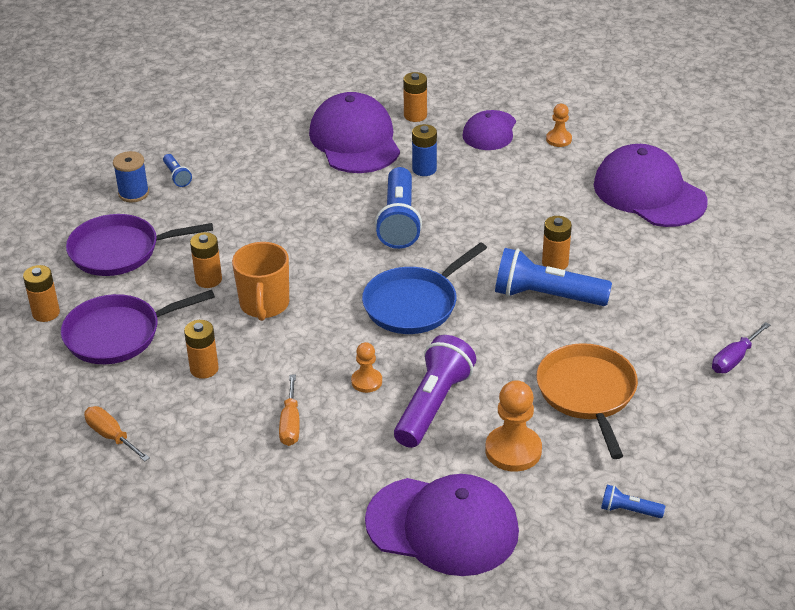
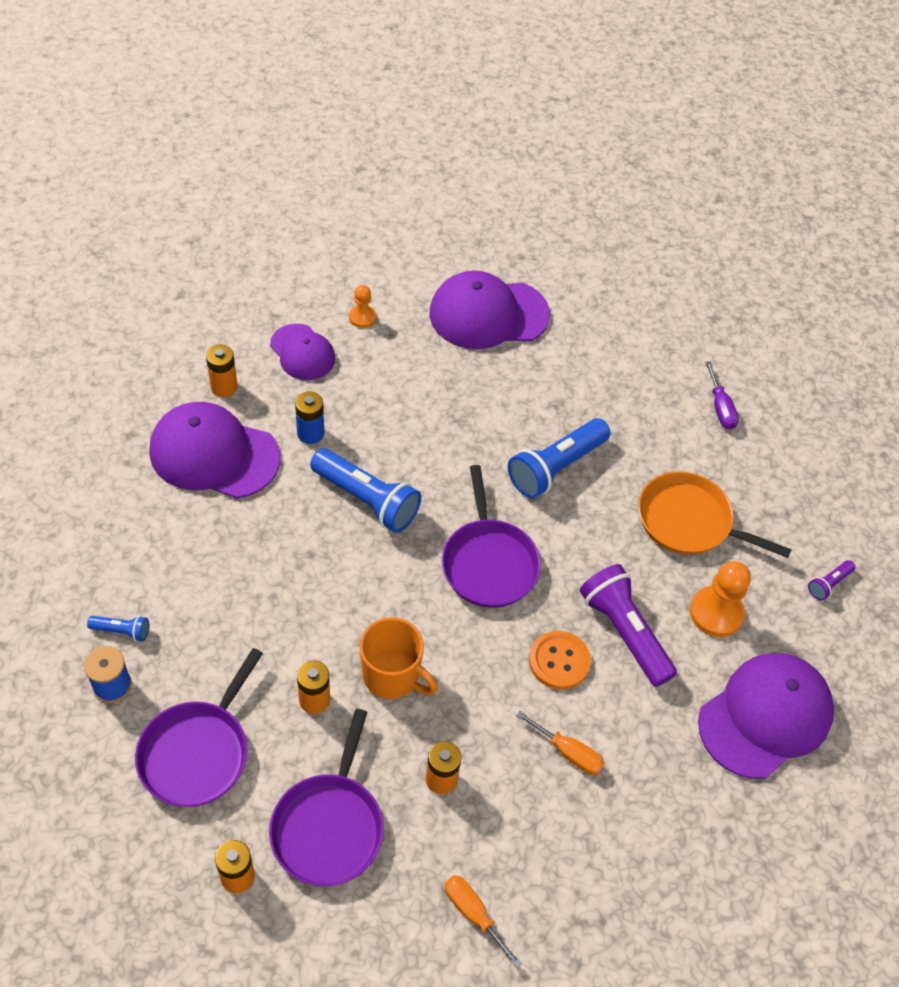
camera: 60 degrees left, 15 degrees up
(111, 436) = (473, 914): orange screwdriver -> orange screwdriver turned 60 degrees clockwise
(366, 381) = (559, 661): orange pawn -> orange button
(414, 304) = (489, 563): blue pan -> purple pan
(555, 263) = (520, 433): orange battery -> none
(628, 510) = (828, 584): blue flashlight -> purple flashlight

